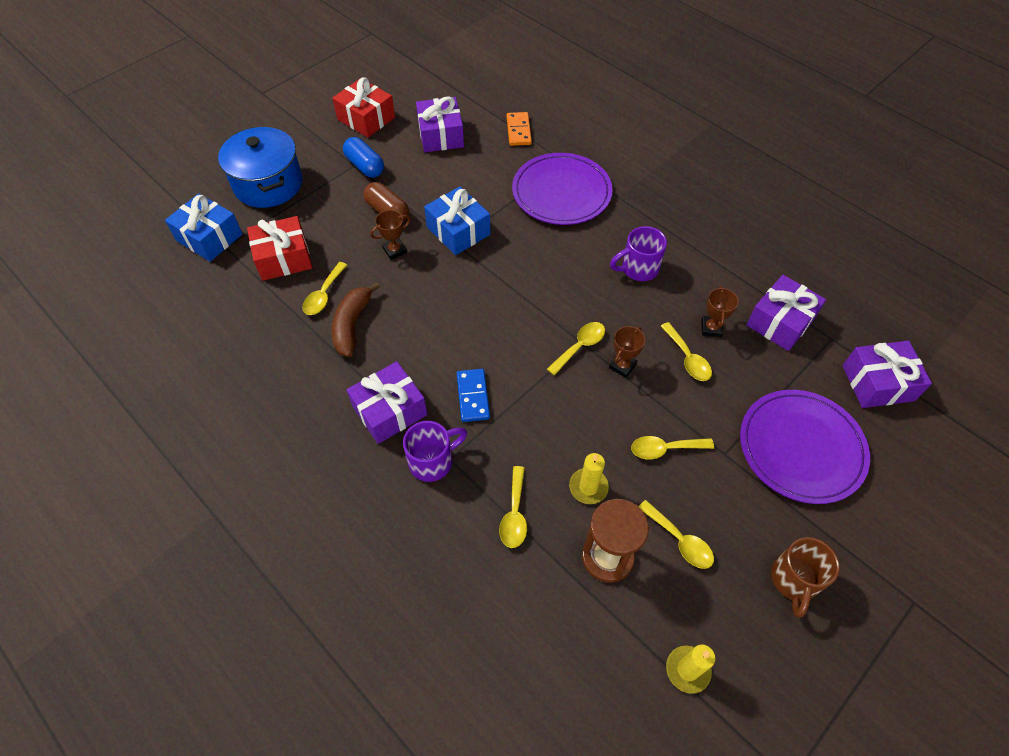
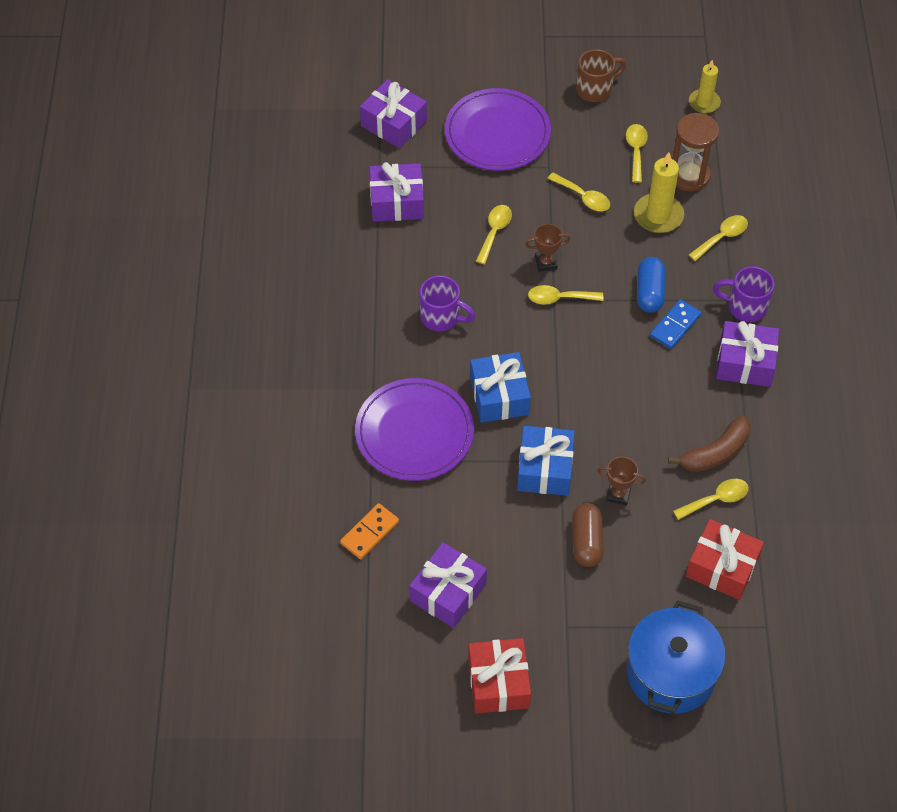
camera: 135 degrees left, 0 degrees up
(209, 237) = (774, 649): blue gift -> blue gift (499, 396)
(365, 166) = (558, 615): blue capsule -> blue capsule (649, 292)
(588, 487) = (658, 215): yellow candle -> yellow candle, size x1.51
(711, 328) = (450, 236): brown trophy -> none

